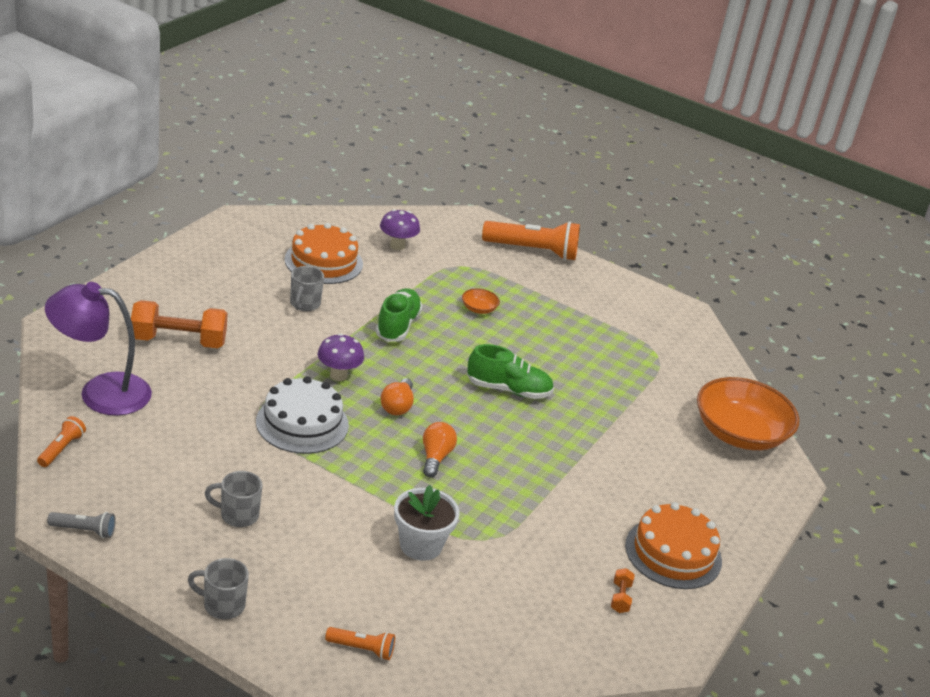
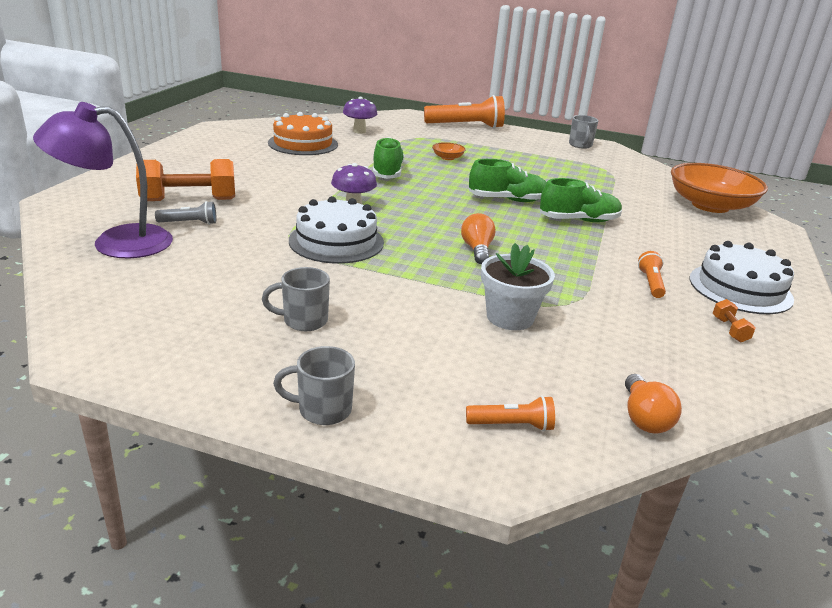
camera: 10 degrees left, 5 degrees down
(61, 449) = (79, 292): orange flashlight -> orange flashlight (651, 283)
(84, 530) = (122, 362): grey flashlight -> grey flashlight (189, 223)
(304, 304) = (298, 167): grey mug -> grey mug (580, 145)
(397, 406) = (419, 220): orange light bulb -> orange light bulb (644, 418)
(568, 433) = (578, 220): none -> green shoe
(673, 553) = (740, 288): orange cake -> white cake

